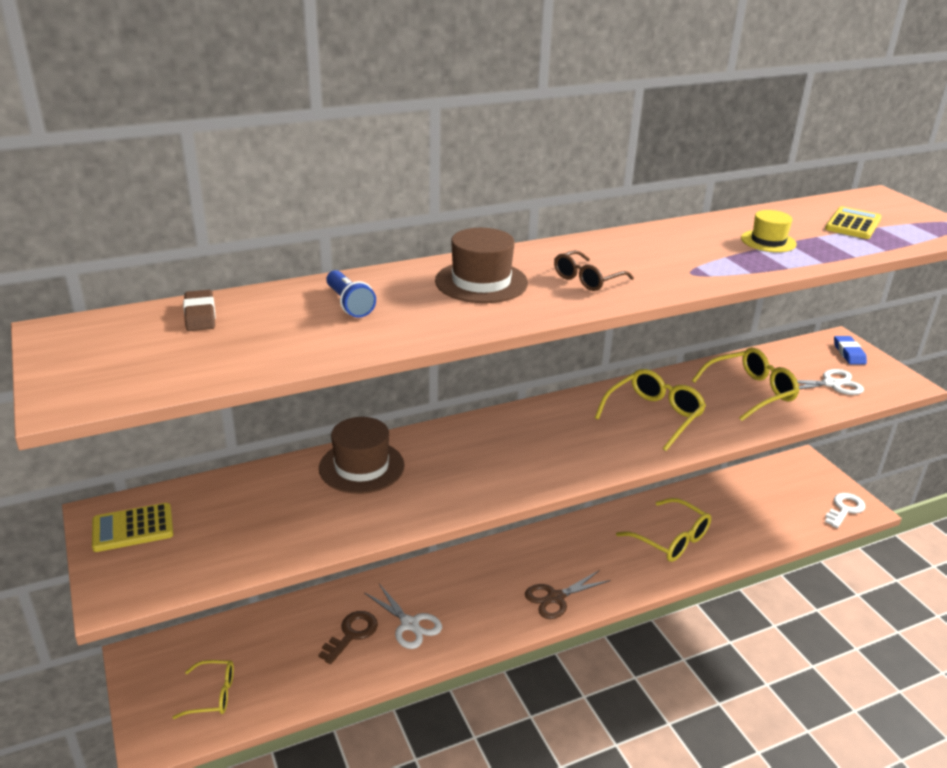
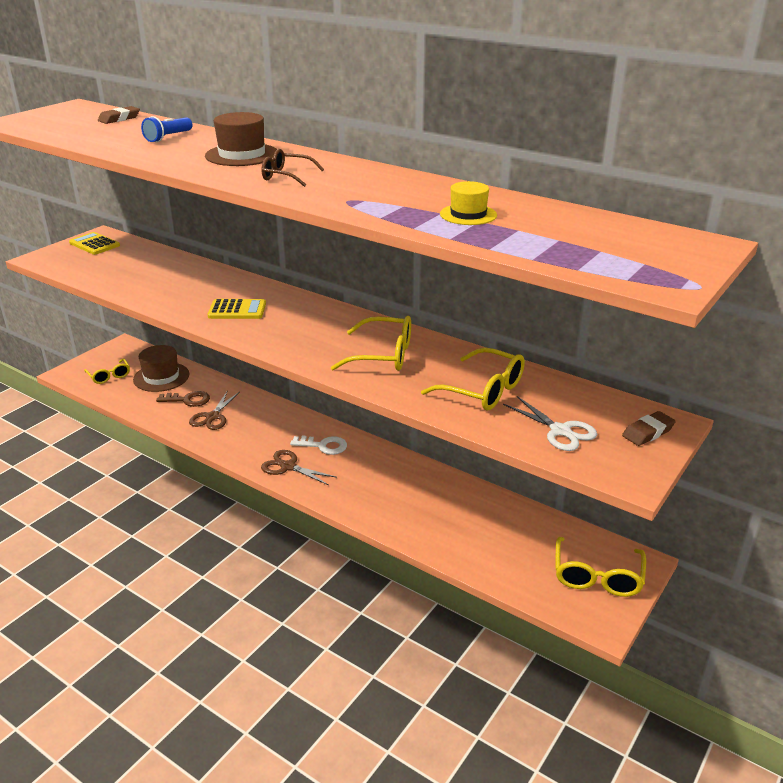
camera: 60 degrees right, 0 degrees up
(361, 467) = (203, 277): brown hat -> brown hat (161, 377)
(410, 624) = (212, 417): white scissors -> brown scissors
(671, 539) = (414, 504): yellow glasses -> yellow glasses (597, 577)
(844, 509) = (584, 608): white key -> white key (323, 446)
(849, 353) = (648, 432): blue eraser -> brown eraser
(853, 224) = (585, 240): yellow calculator -> yellow calculator (237, 310)

